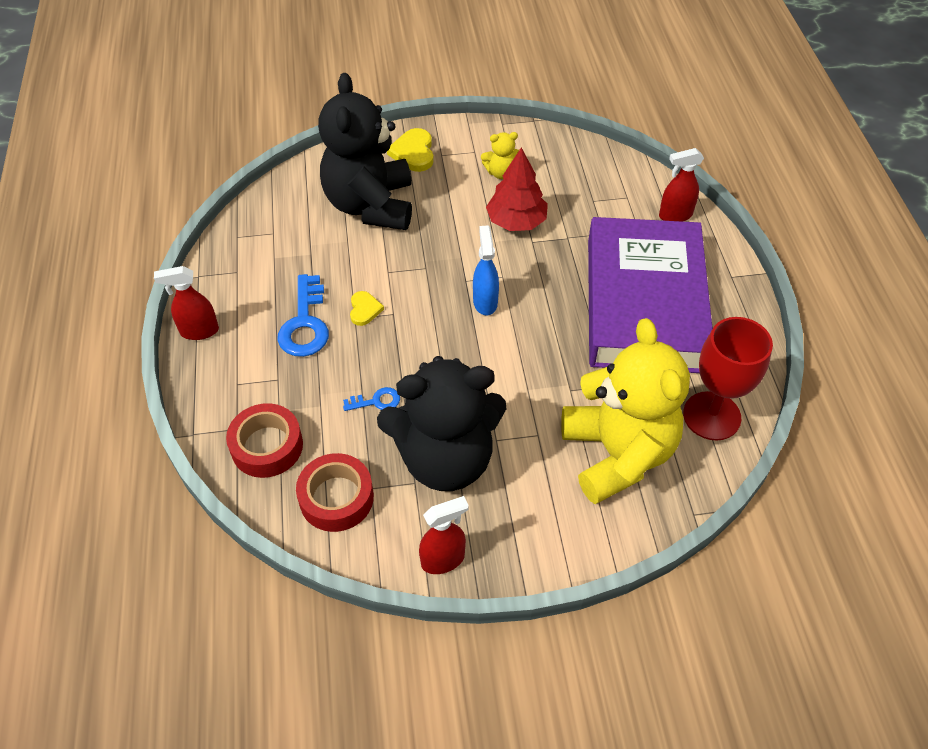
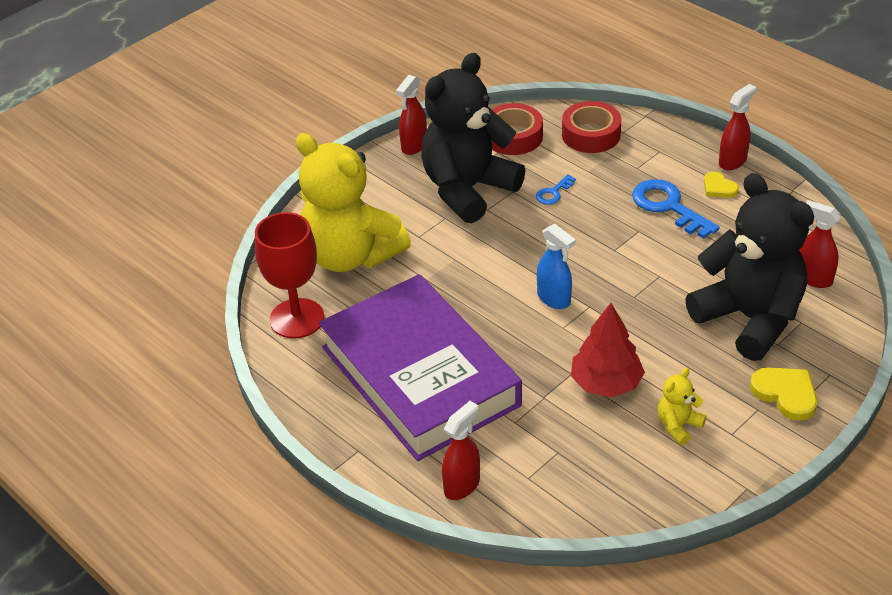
camera: 145 degrees right, 10 degrees down
(291, 205) = (813, 278): none -> red spray bottle
(364, 309) = (639, 239): yellow heart -> yellow heart (718, 187)

